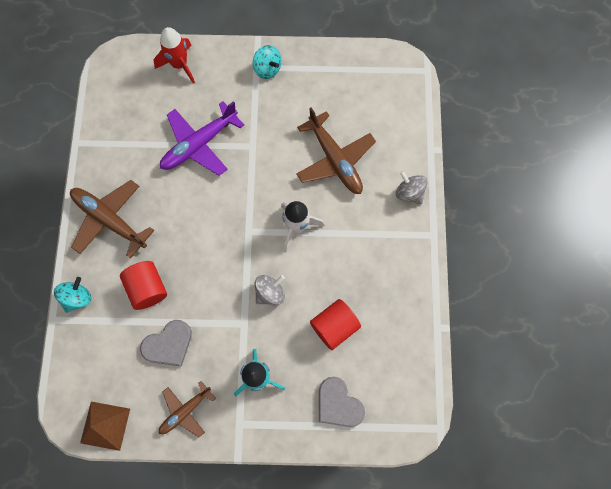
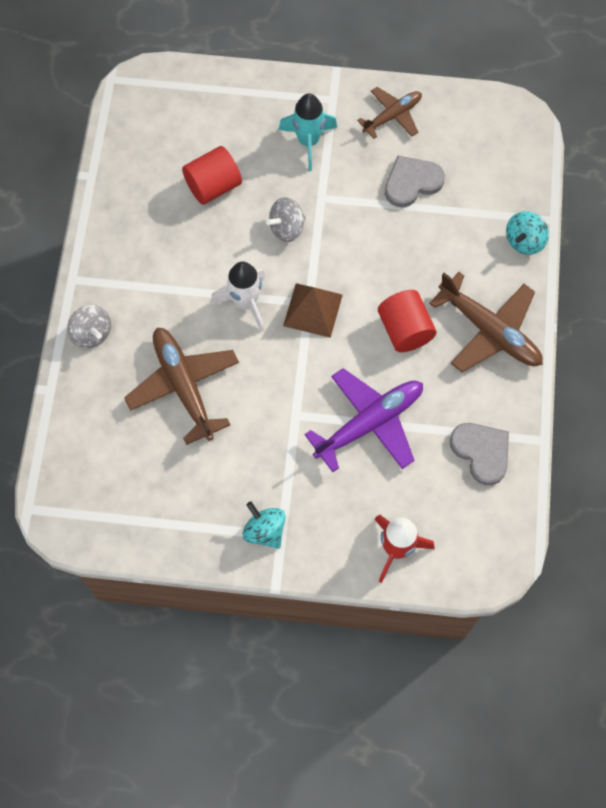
camera: 175 degrees left, 5 degrees down
(105, 425) = (482, 109): brown pyramid -> brown pyramid (312, 310)
(147, 288) = (438, 245): red cylinder -> red cylinder (405, 330)
(338, 404) = (220, 109): grey heart -> grey heart (481, 452)

